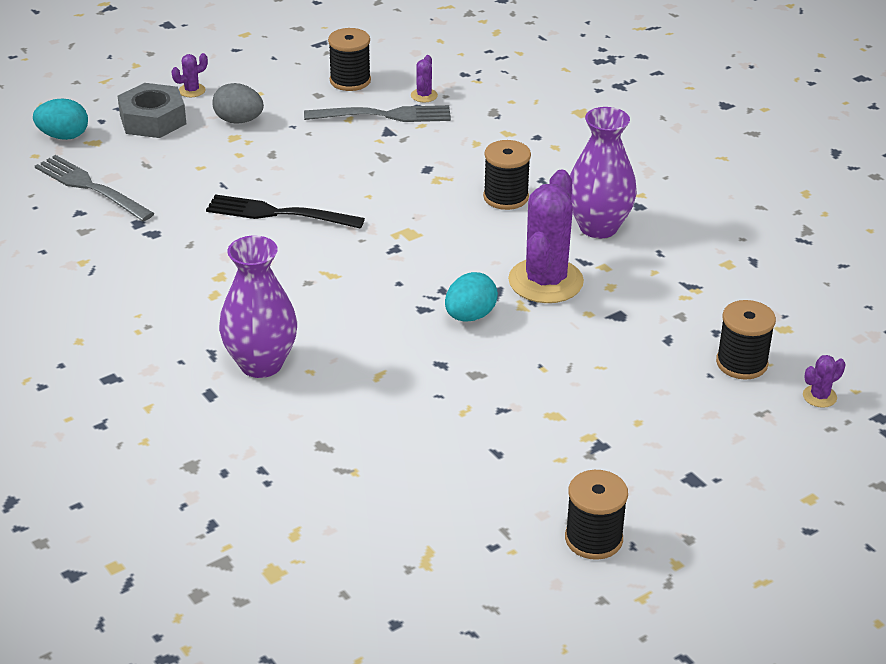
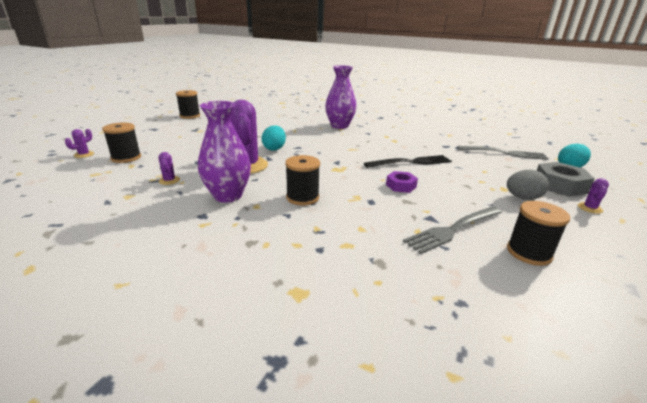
camera: 150 degrees right, 10 degrees down
(360, 178) = (401, 186): none -> purple nut
(424, 95) = (455, 259): purple cactus -> purple cactus (169, 180)

